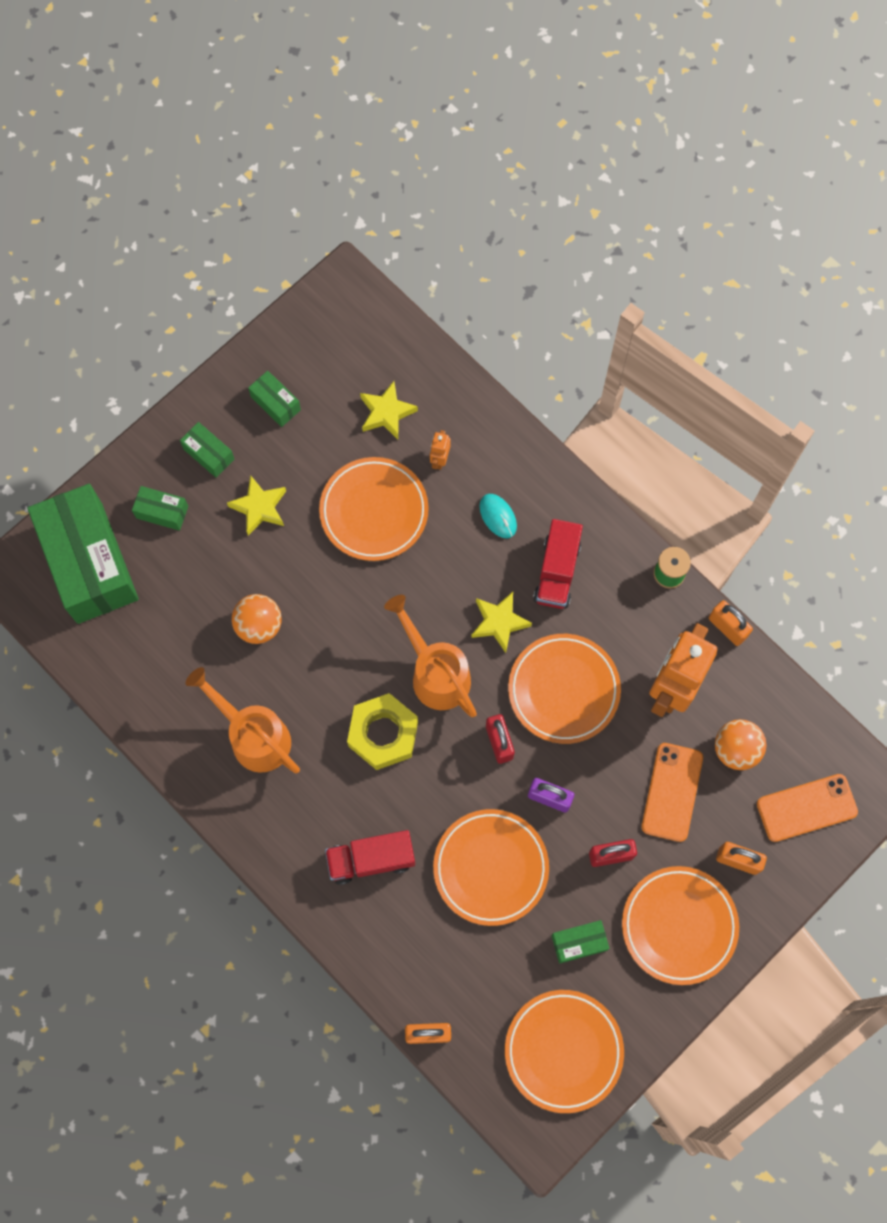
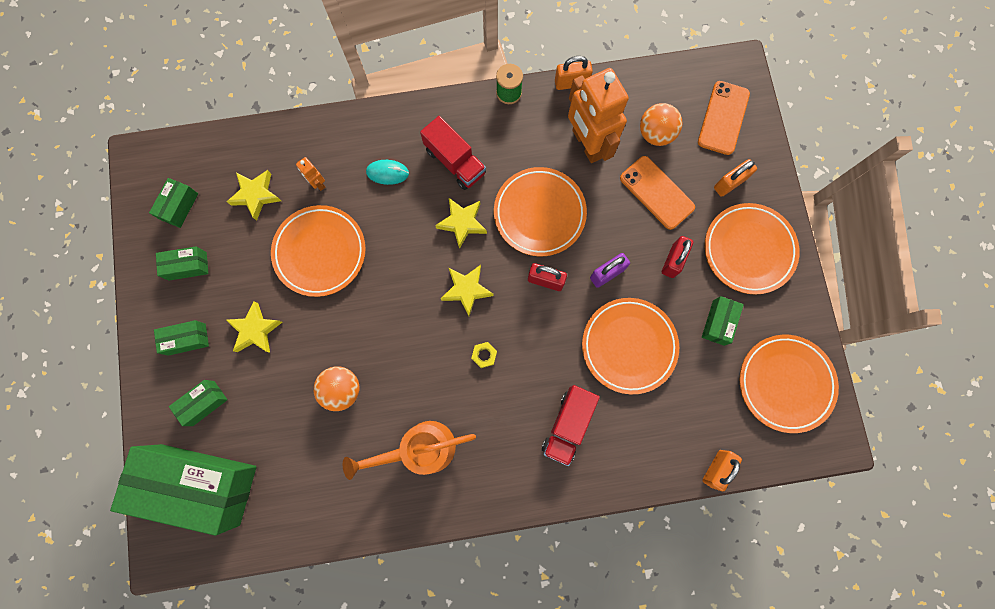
camera: 55 degrees left, 5 degrees up
(326, 353) = (179, 206): none -> green box
(383, 734) = (484, 355): yellow nut -> yellow nut, size x0.42
(435, 673) = (466, 290): orange watering can -> yellow star

